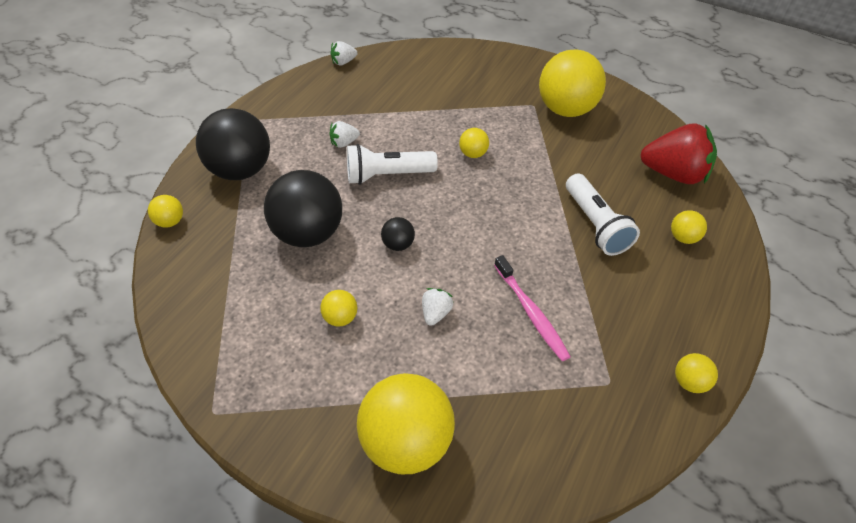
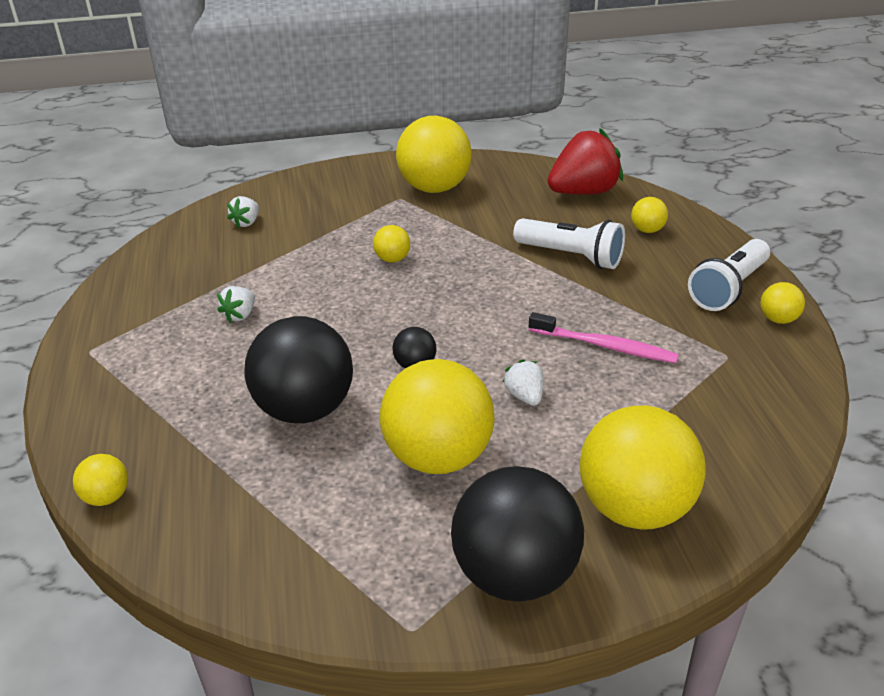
camera: 40 degrees left, 15 degrees down
(241, 170) = (141, 400): black ball -> black ball (515, 574)
(340, 317) = (438, 457): yellow ball -> yellow ball, size x2.26
(343, 62) = (144, 249): white strawberry -> white strawberry (246, 223)
(387, 175) = (327, 318): white flashlight -> white flashlight (728, 288)

